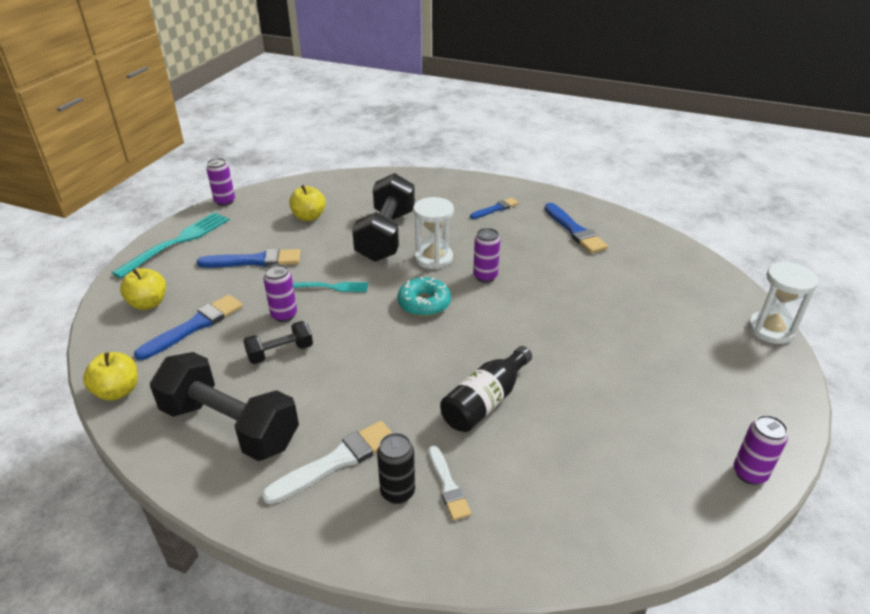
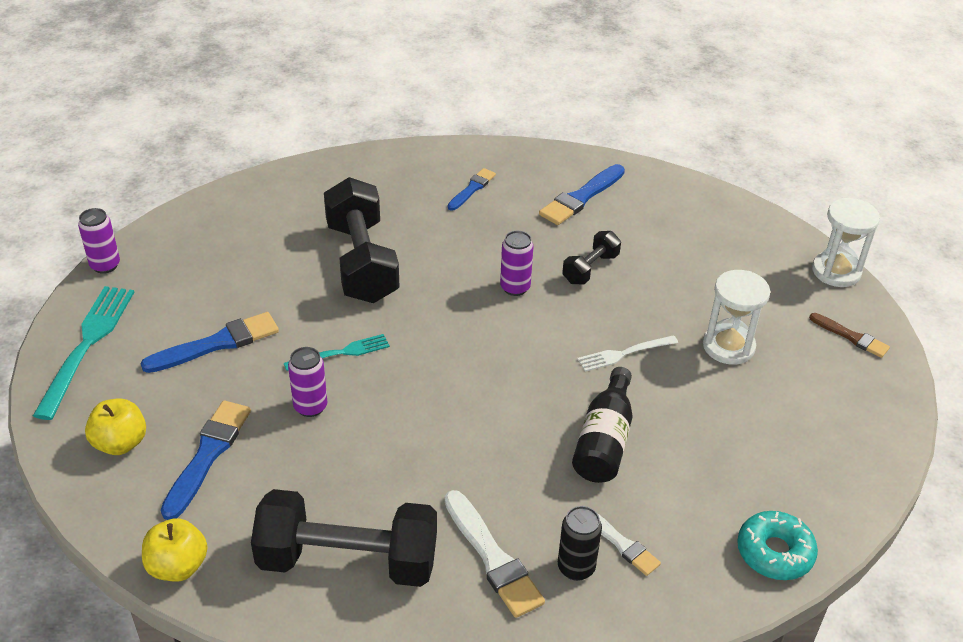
camera: 25 degrees left, 5 degrees up
(280, 352) = (341, 455): black dumbbell -> black dumbbell (590, 269)
(309, 217) = (242, 260): yellow apple -> none
(336, 461) = (493, 558): white brush -> white brush turned 120 degrees clockwise
(424, 303) = (467, 343): turquoise donut -> turquoise donut (774, 552)
(433, 258) = (440, 279): white hourglass -> white hourglass (728, 346)
(542, 343) = (624, 354): none -> white fork
(575, 231) = (581, 197): blue brush -> blue brush turned 90 degrees clockwise
(749, 473) = (881, 435): purple can -> none
(759, 383) = (851, 337): none -> brown brush

